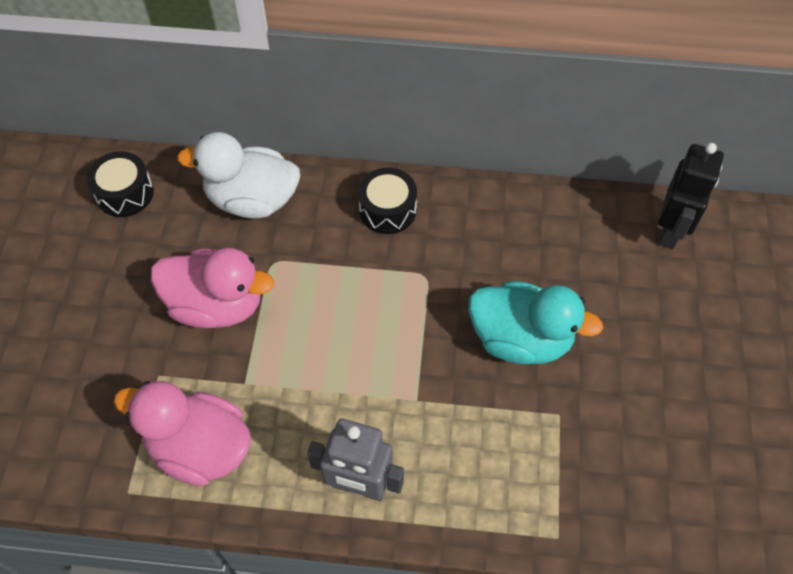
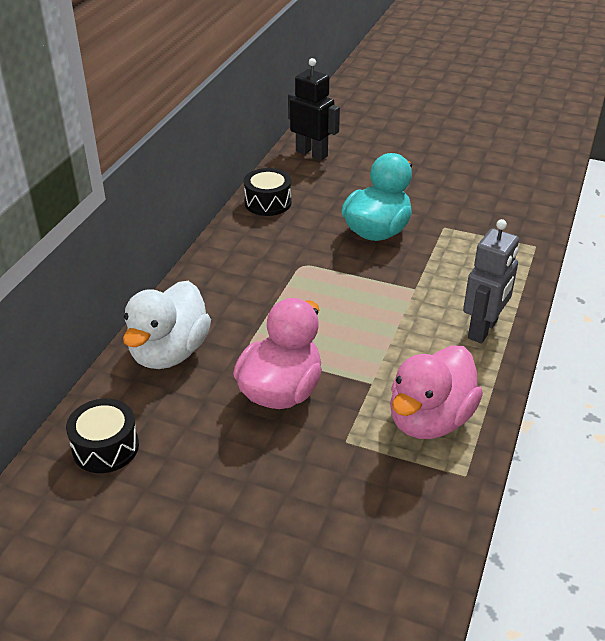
camera: 75 degrees left, 20 degrees down
(387, 210) = (226, 273): black drum -> black drum (268, 203)

